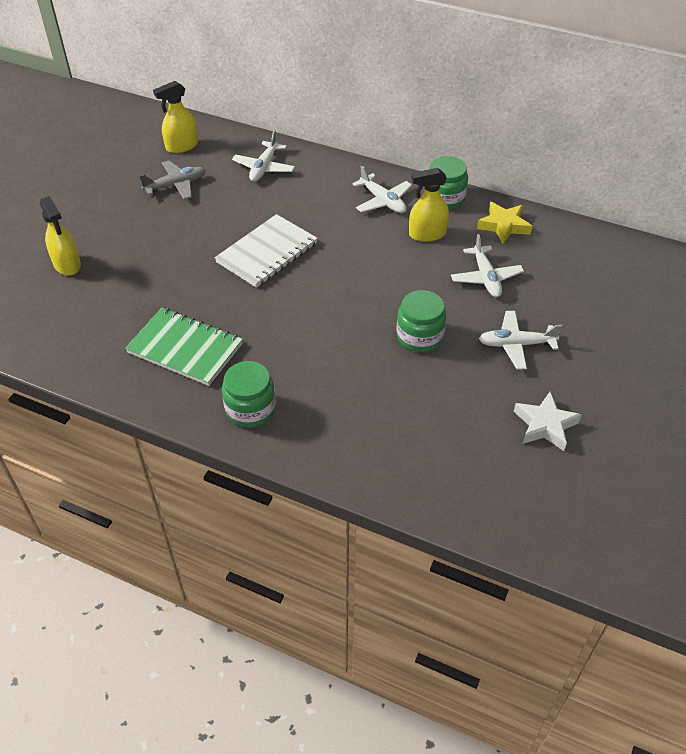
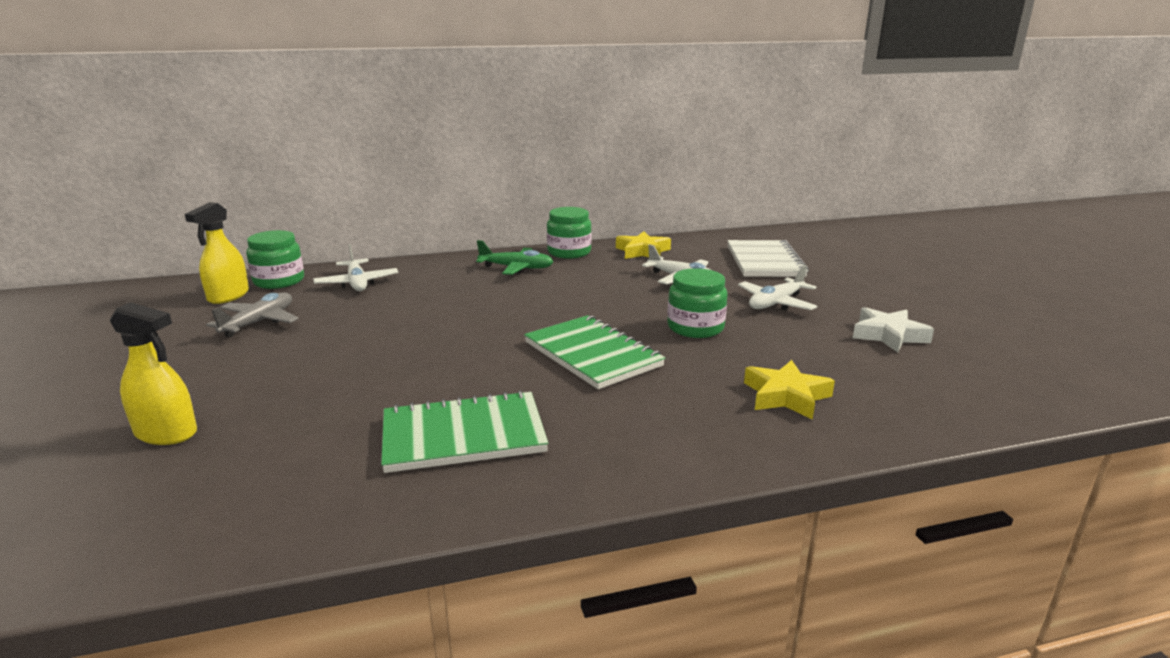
camera: 40 degrees left, 25 degrees down
(250, 409) = (628, 447): green jar -> green jar (279, 281)
(267, 253) = (450, 331): white notebook -> white notebook (764, 261)
(322, 324) = (592, 354): none -> green notebook
(383, 201) = (516, 268): white plane -> green plane
(386, 430) = (786, 396): none -> yellow star
(427, 234) = (589, 273): yellow spray bottle -> none

